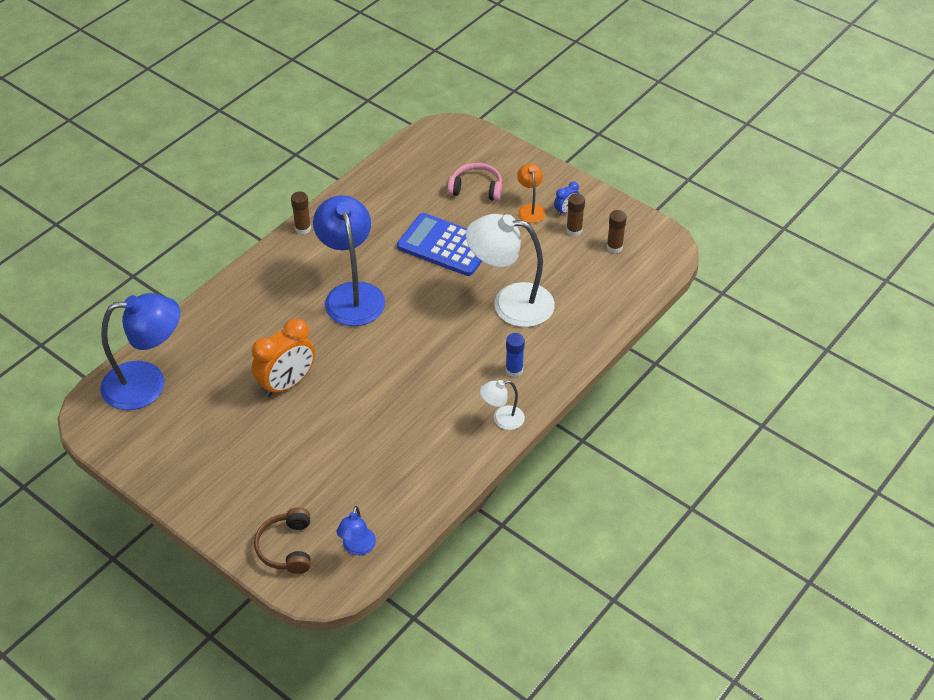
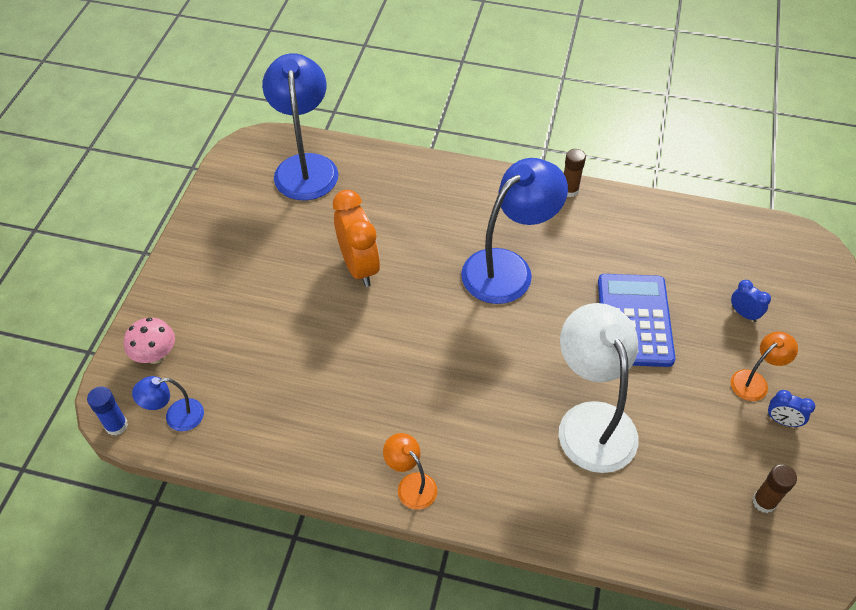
camera: 65 degrees right, 5 degrees up
(147, 384) = (305, 166): blue lamp -> blue lamp turned 150 degrees counterclockwise
(286, 547) = (156, 355): brown headphones -> pink mushroom
(287, 384) = (359, 267): orange clock -> orange clock turned 135 degrees counterclockwise
(476, 188) = (743, 313): pink headphones -> blue clock
(502, 419) = (411, 484): white lamp -> orange lamp
(514, 370) = (491, 467): blue glue stick -> blue glue stick (116, 425)
(574, 230) = (757, 443): brown glue stick -> none

